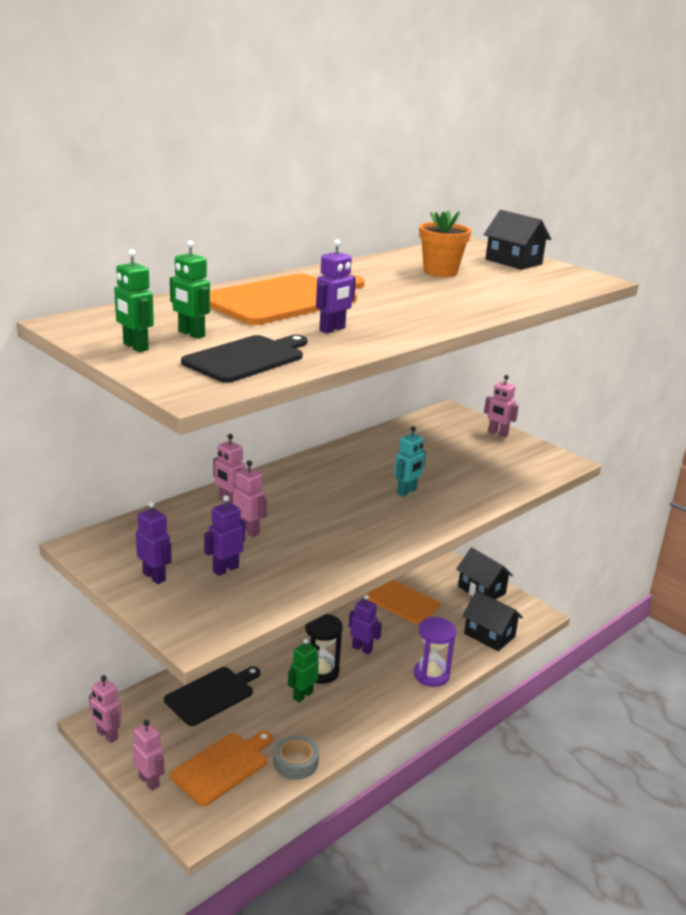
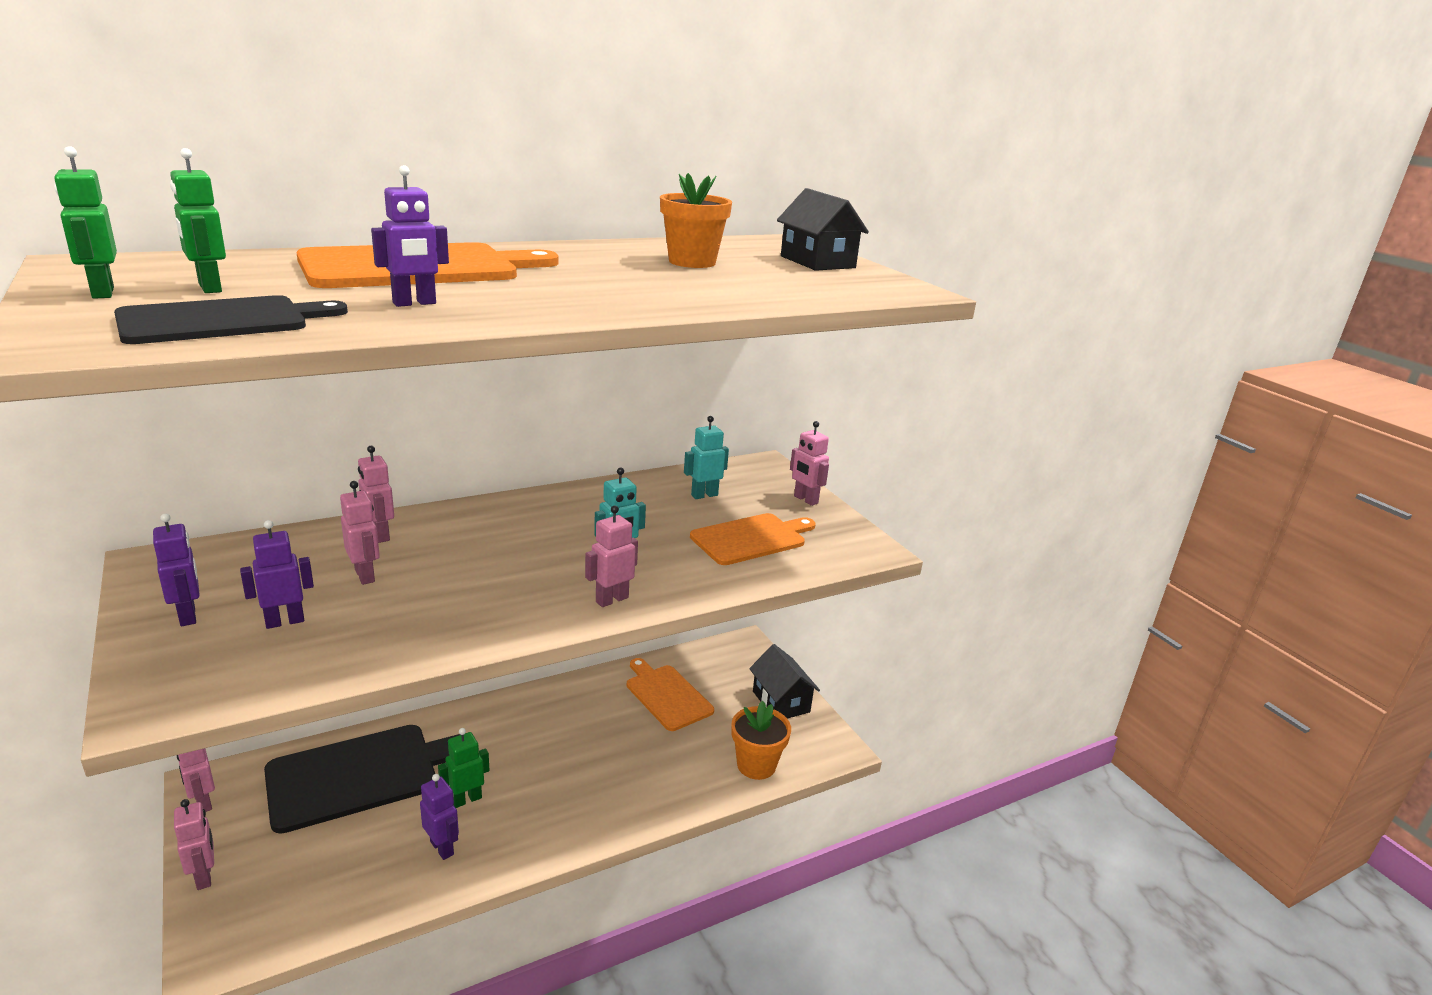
camera: 15 degrees right, 0 degrees up
(212, 694) = (360, 775): black cutting board -> black cutting board, size x1.53
(222, 766) = (303, 876): orange cutting board -> orange cutting board (751, 539)
(295, 762) = (396, 892): grey tape -> none
(321, 672) = (510, 772): black hourglass -> none
(362, 649) = (580, 751): purple robot -> purple robot (442, 848)
(427, 520) = (611, 599): none -> pink robot
(428, 440) = (704, 495): none -> turquoise robot
(431, 675) = (647, 805): purple hourglass -> none
(489, 635) = (756, 765): black house -> orange flower pot

